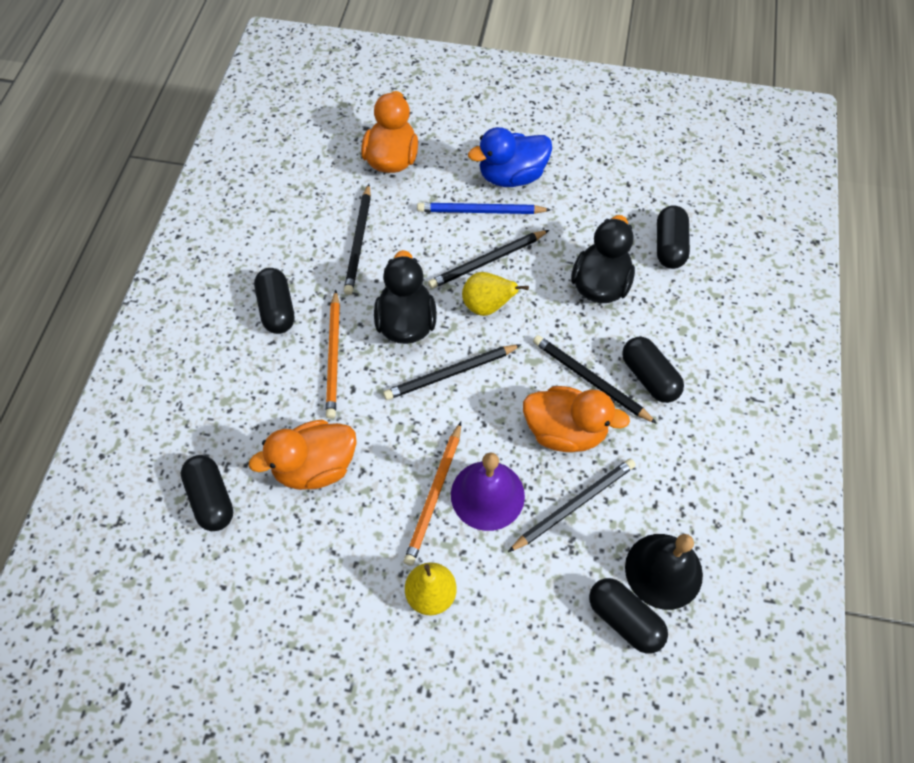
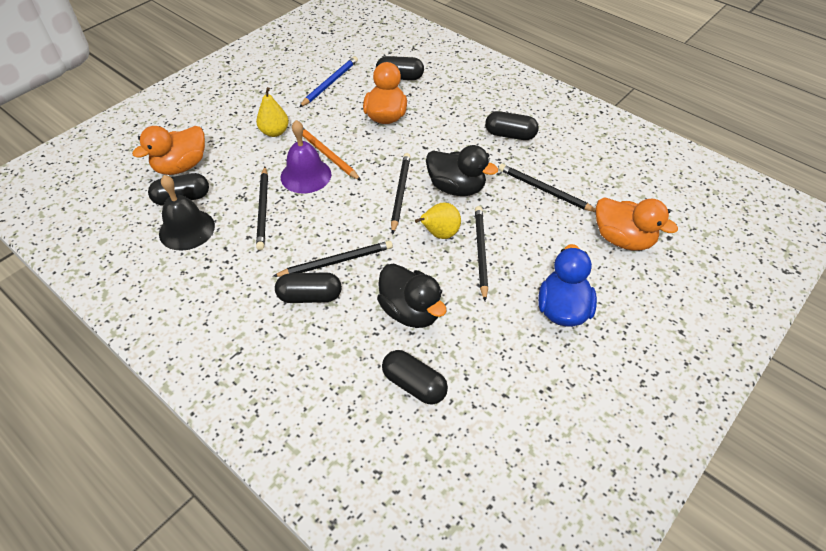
camera: 120 degrees right, 10 degrees down
(334, 356) = (455, 147): orange pencil -> none
(480, 211) = (534, 270): blue pencil -> blue pencil (330, 83)
(565, 431) = (312, 229): orange duck -> orange duck (181, 166)

